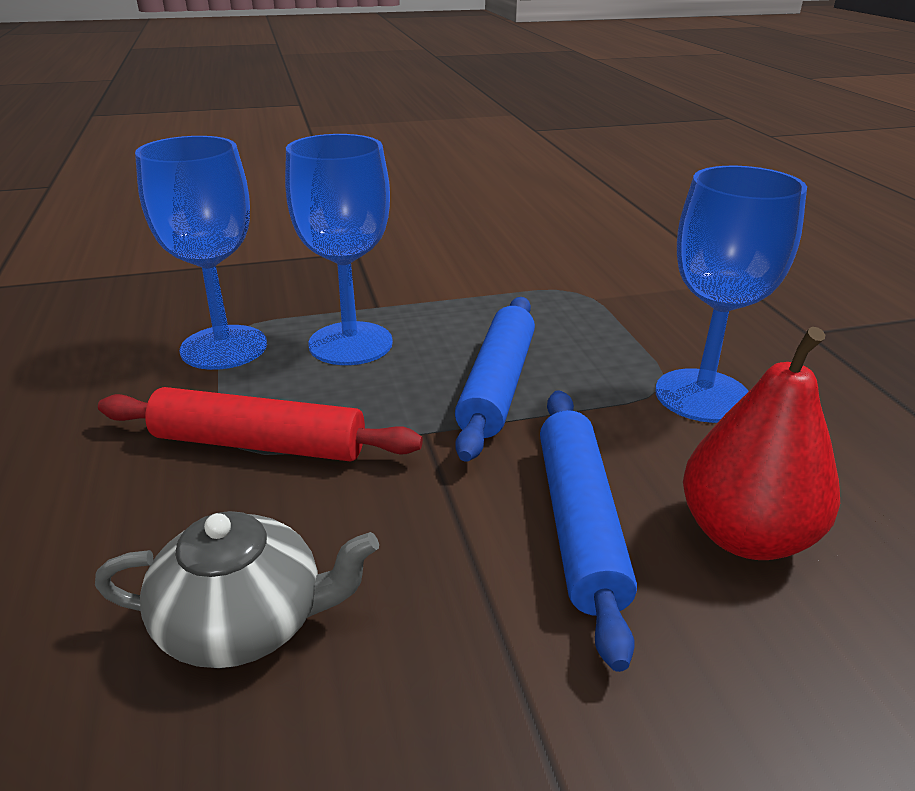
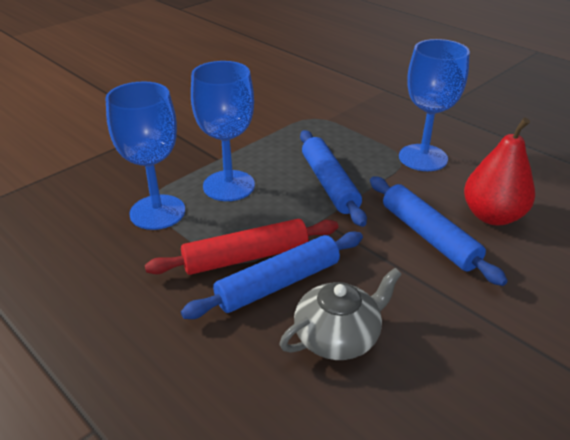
camera: 30 degrees left, 5 degrees up
(257, 499) = (278, 284): none -> blue rolling pin

